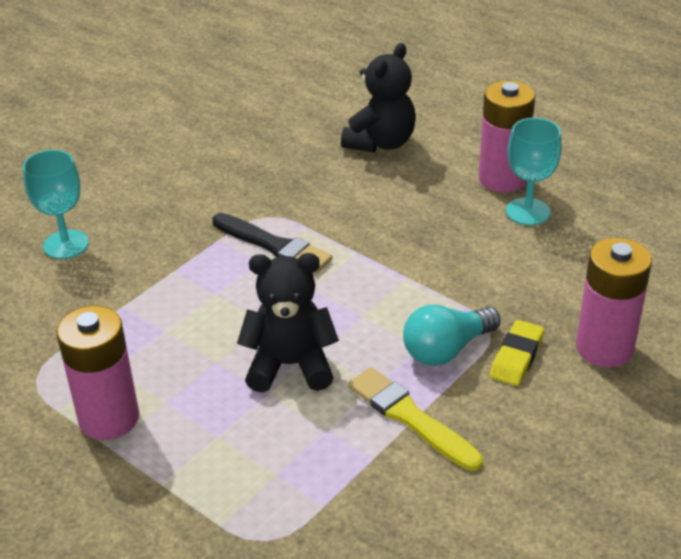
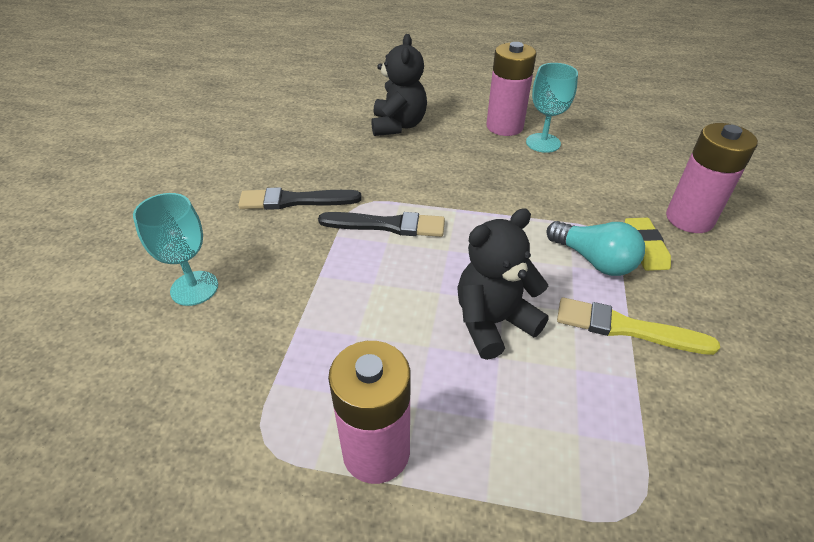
camera: 30 degrees left, 5 degrees up
(208, 193) = (295, 201): none -> black brush
(446, 349) = (594, 260): turquoise light bulb -> turquoise light bulb turned 75 degrees counterclockwise

